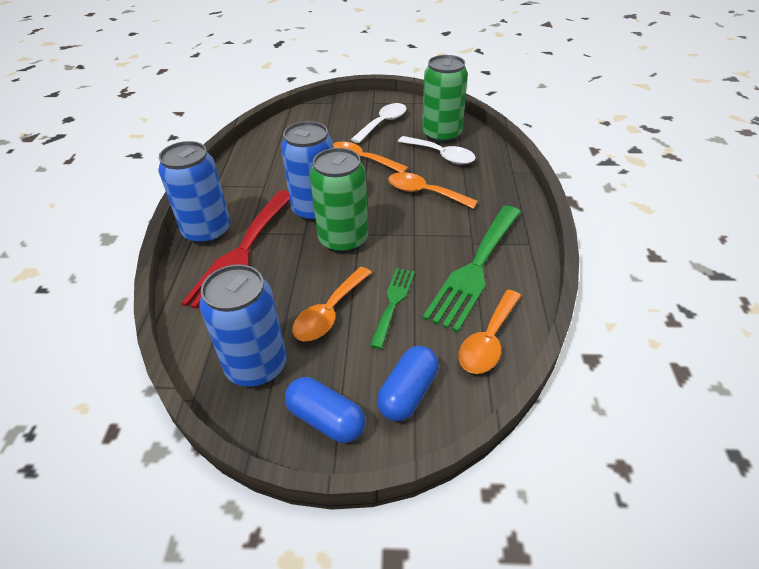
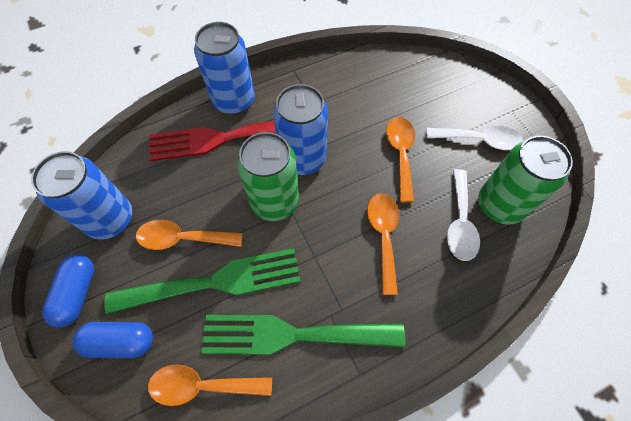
camera: 60 degrees right, 20 degrees up
(393, 302) = (215, 282): green fork -> green fork, size x1.85

